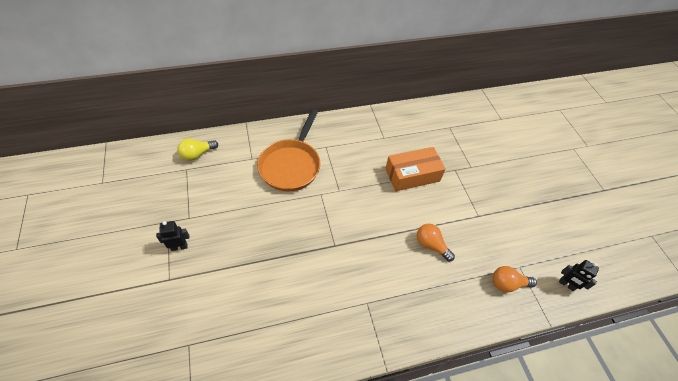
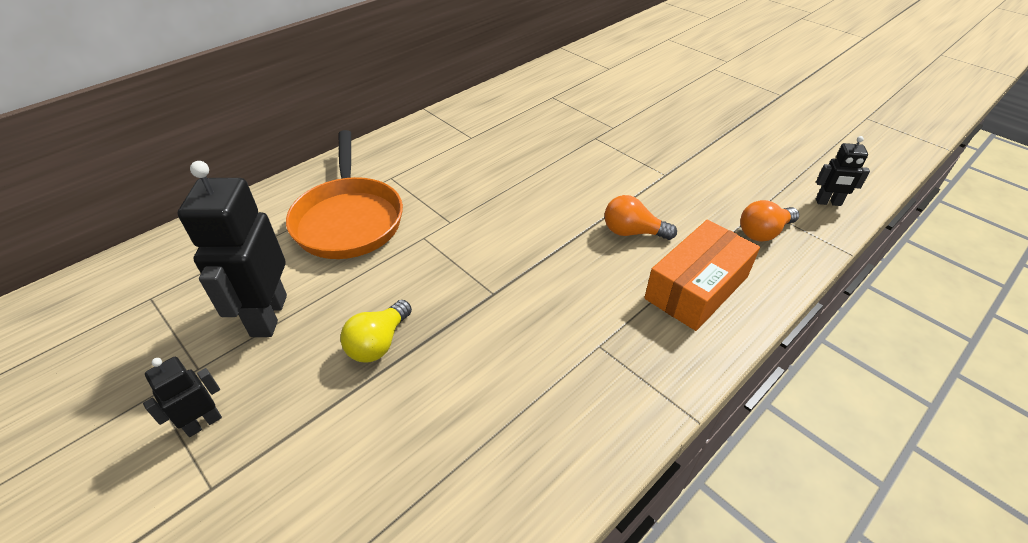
camera: 25 degrees left, 10 degrees down
(197, 154) = (161, 268): yellow light bulb -> yellow light bulb (378, 343)
(229, 204) = (268, 315): none -> black robot
(412, 175) = (543, 164): orange box -> orange box (696, 287)

